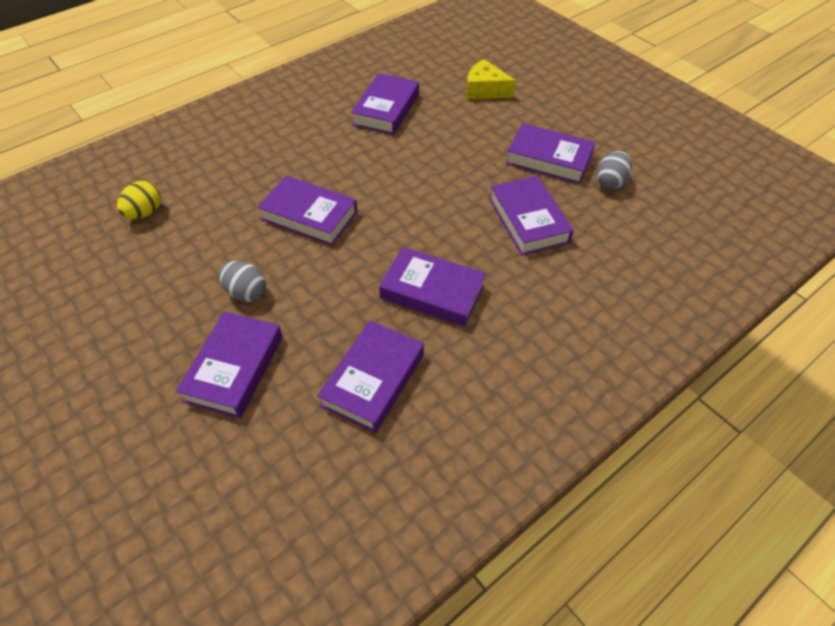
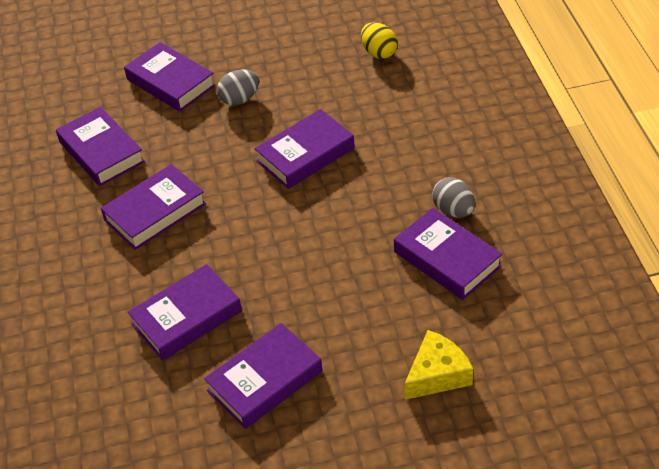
camera: 120 degrees right, 5 degrees down
(528, 220) = (187, 317): purple book -> purple book turned 45 degrees counterclockwise
(610, 182) = (189, 423): grey egg -> grey egg (453, 210)

